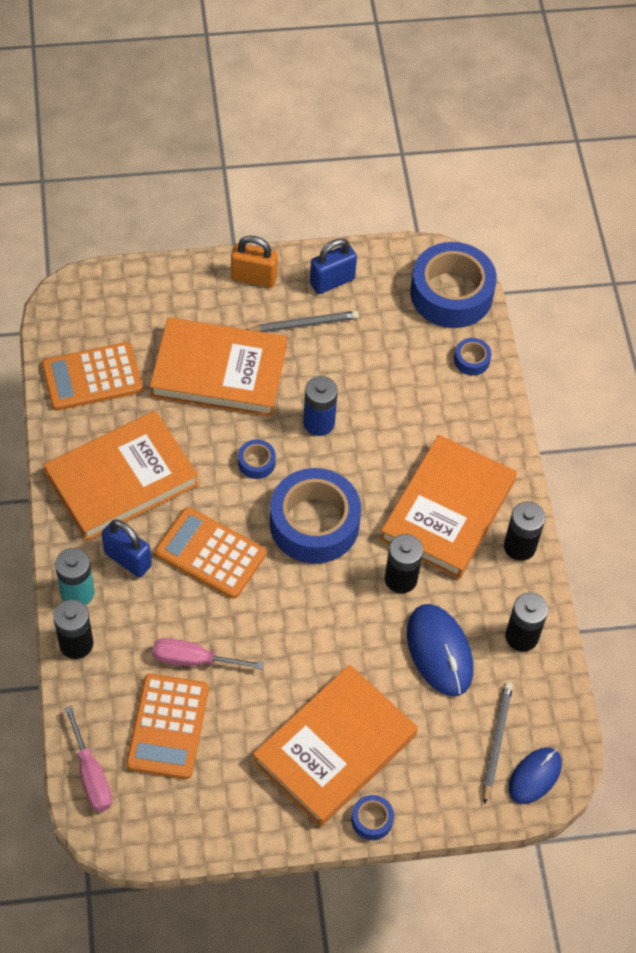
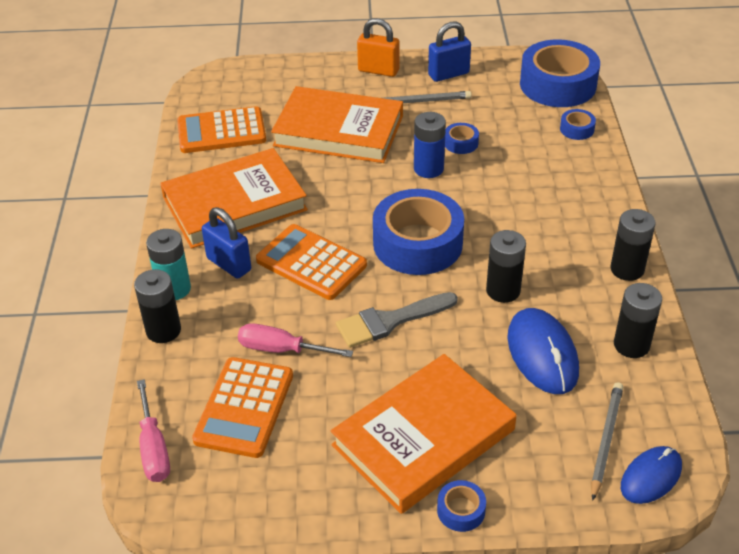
camera: 10 degrees right, 15 degrees down
(256, 462) = (366, 195): blue tape -> blue tape (461, 143)
(294, 621) = (390, 321): none -> grey brush
(448, 511) = (553, 238): orange book -> none

